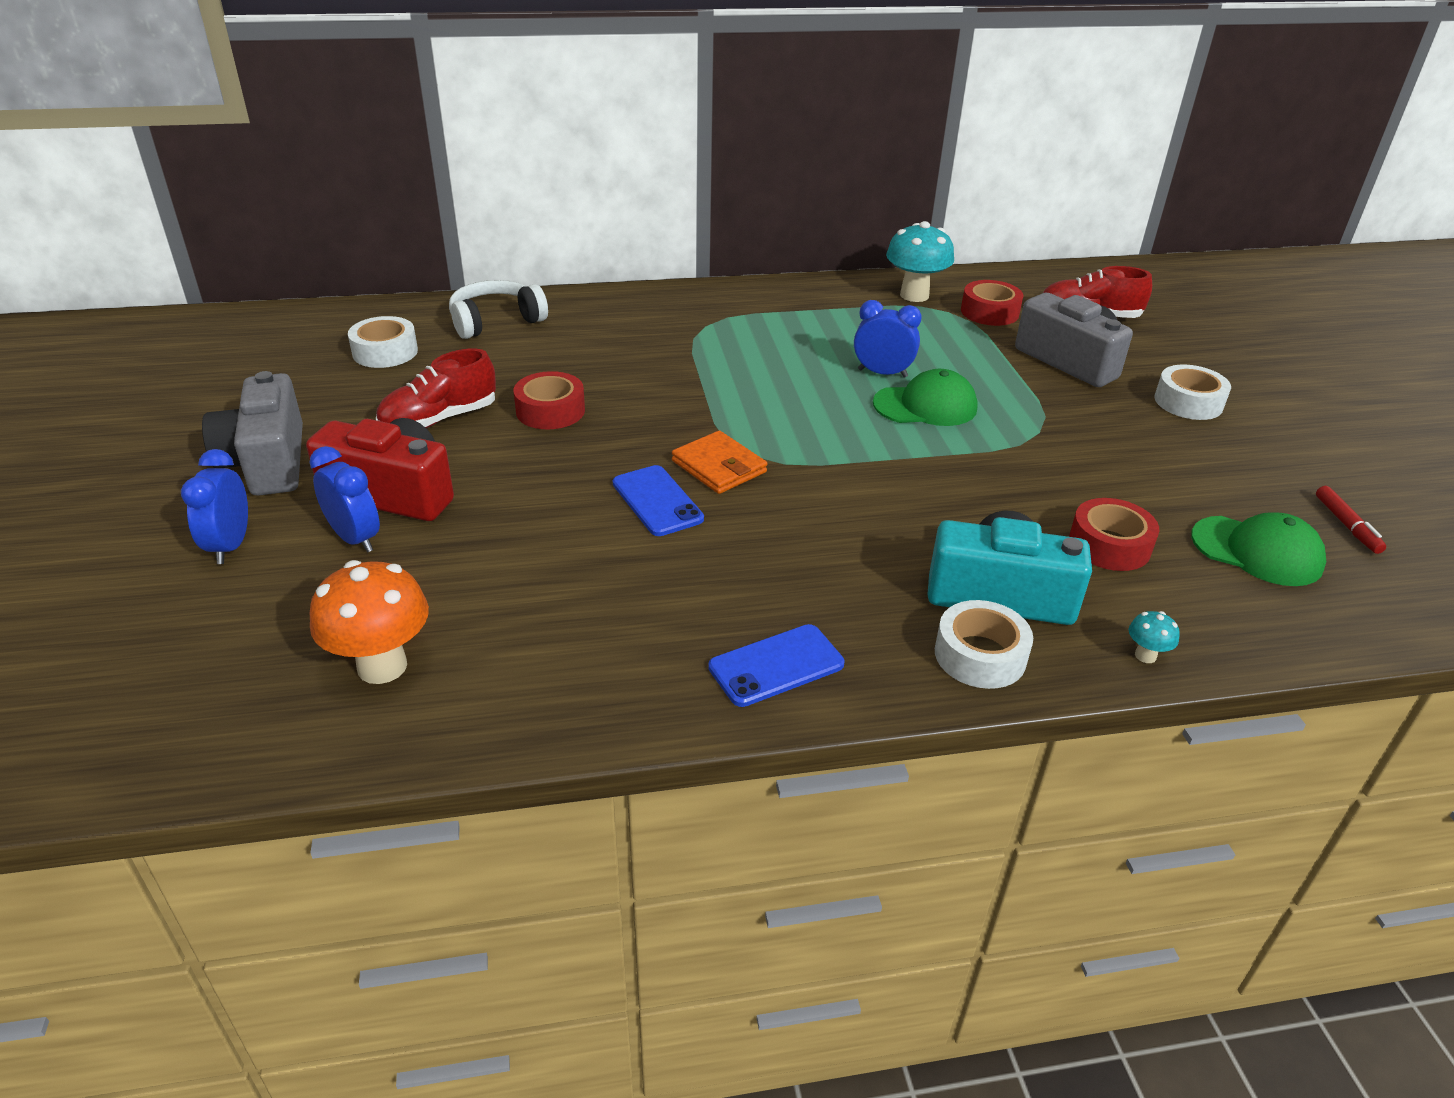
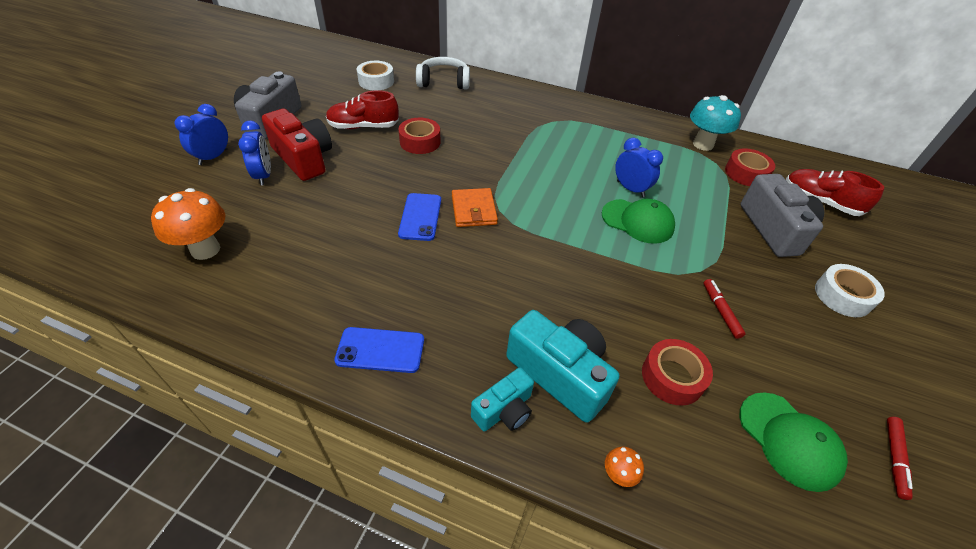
camera: 30 degrees right, 10 degrees up
(980, 655) = (504, 410): white tape -> turquoise camera
(1094, 463) = (720, 311): none -> red marker
(1145, 656) = (618, 475): turquoise mushroom -> orange mushroom

